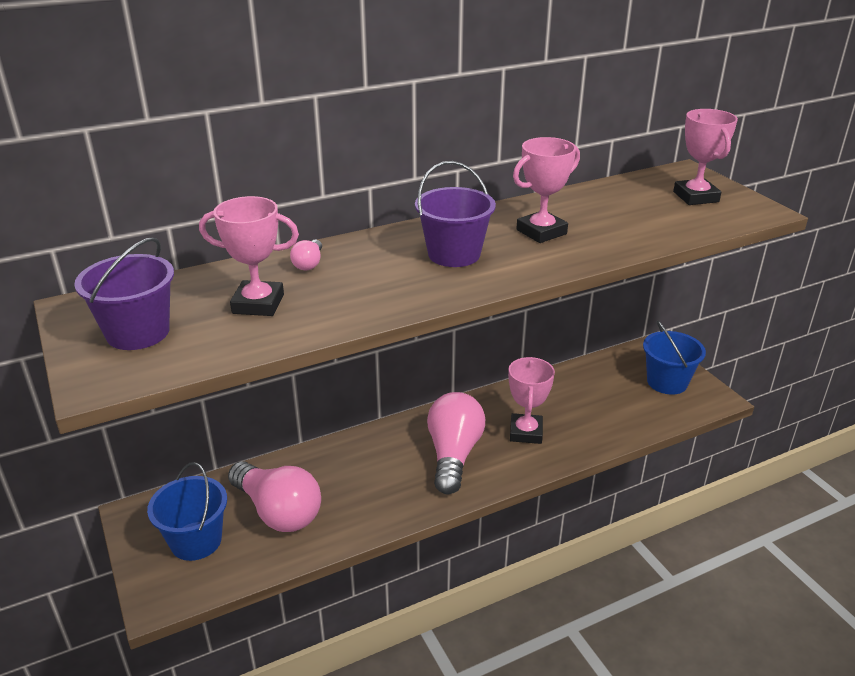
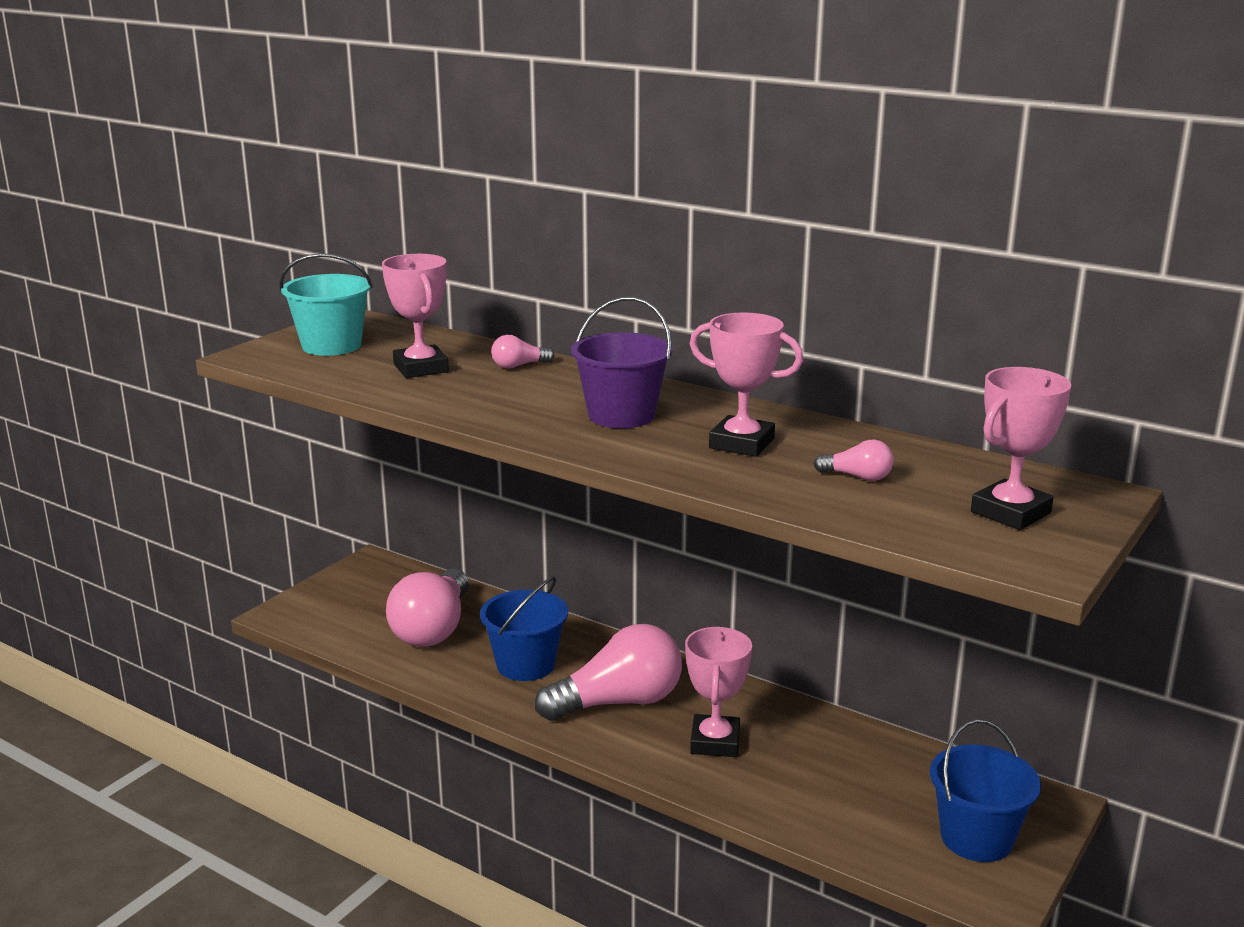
camera: 60 degrees right, 10 degrees down
(138, 332) = (331, 346): purple bucket -> turquoise bucket
(196, 541) = (361, 603): blue bucket -> blue bucket (525, 665)
(526, 432) = (715, 742): pink trophy -> pink trophy turned 60 degrees counterclockwise
(620, 217) = (857, 477): none -> pink light bulb

